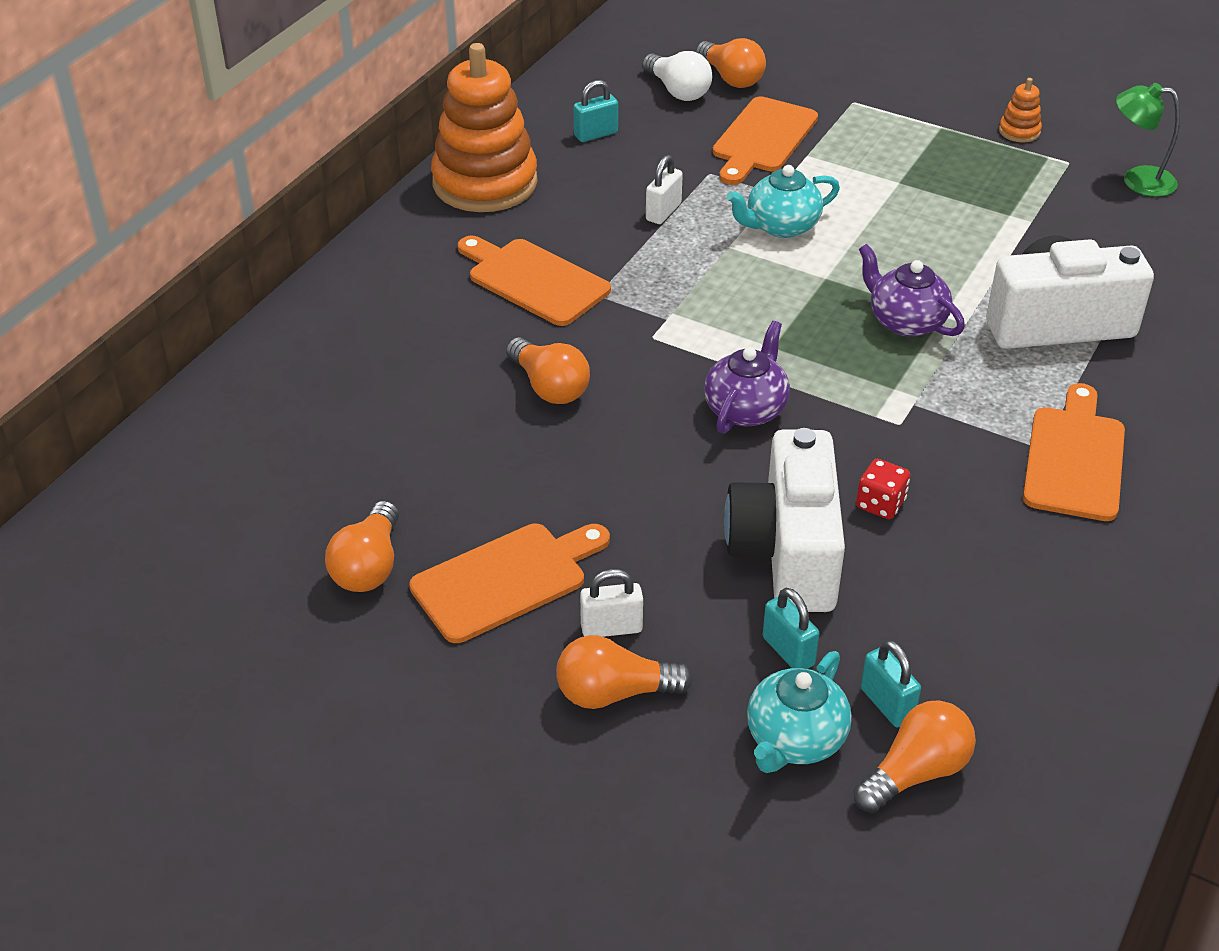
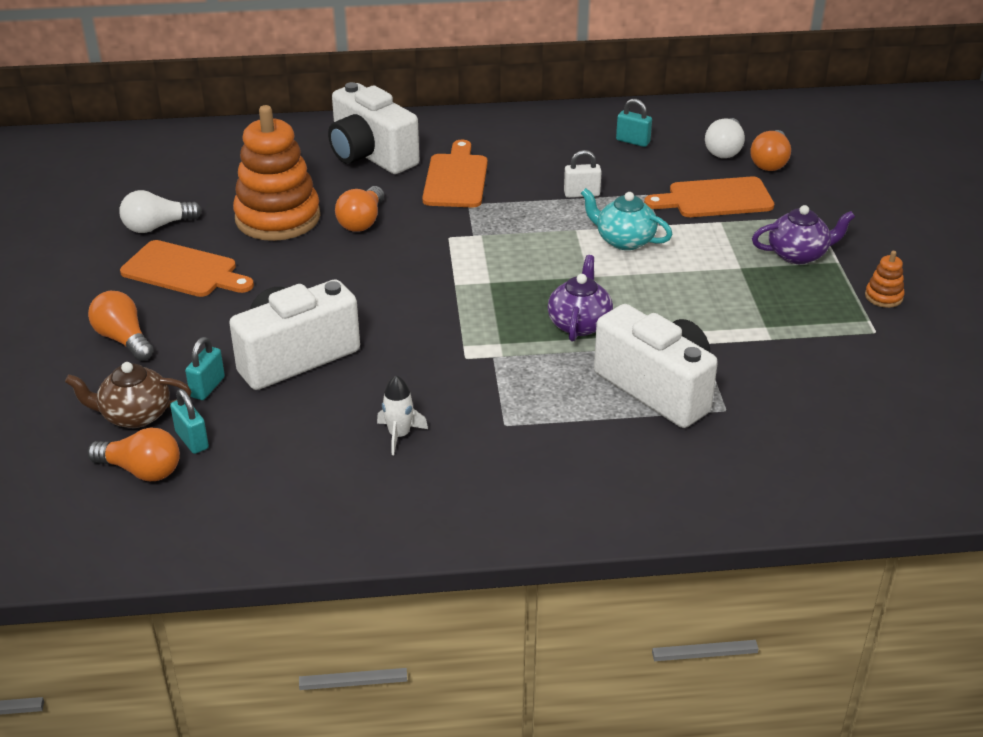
camera: 55 degrees right, 5 degrees down
(369, 566) = (157, 226): orange light bulb -> white light bulb
(405, 320) = (370, 155): none -> white camera
(485, 183) = (531, 127): orange stacking toy -> orange stacking toy (278, 218)
(611, 628) = (174, 319): white padlock -> none
(746, 409) = (416, 294): purple teapot -> purple teapot (798, 254)
(794, 739) = (135, 415): turquoise teapot -> brown teapot
(880, 504) = (375, 376): red dice -> none
(887, 704) = (192, 440): turquoise padlock -> turquoise padlock turned 60 degrees counterclockwise
(1003, 530) = (399, 435): none -> white rocket
(1075, 458) = (508, 444): orange cutting board -> none
(1137, 180) = (898, 371): green lamp -> none

